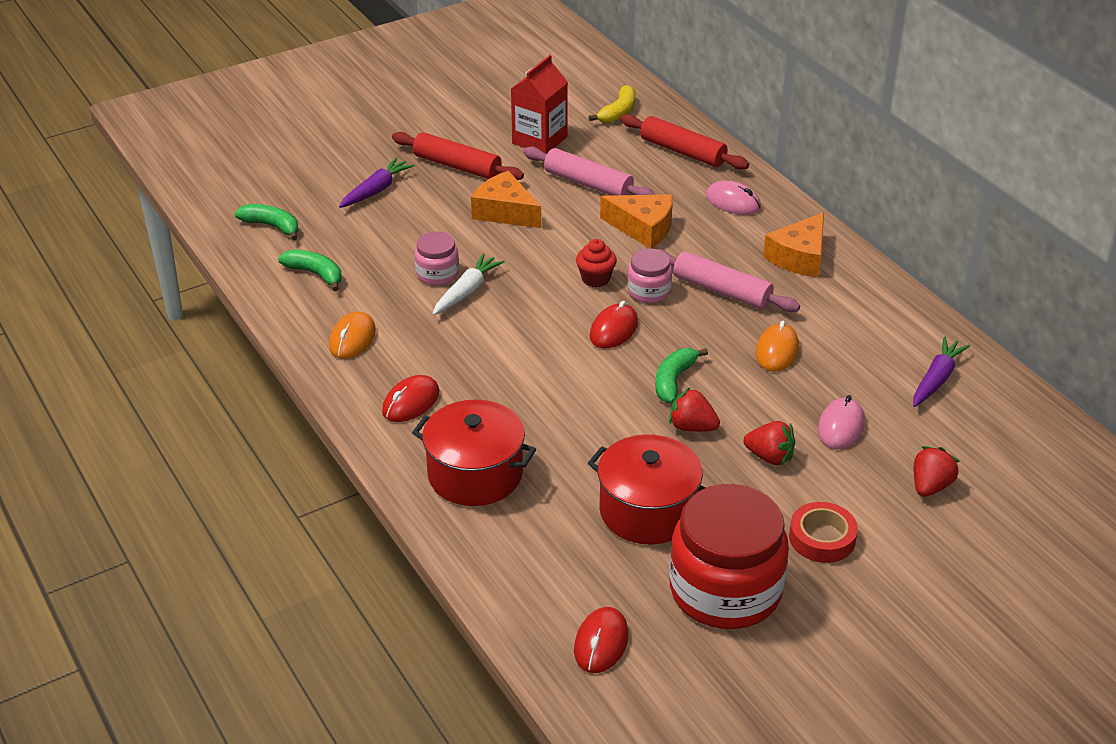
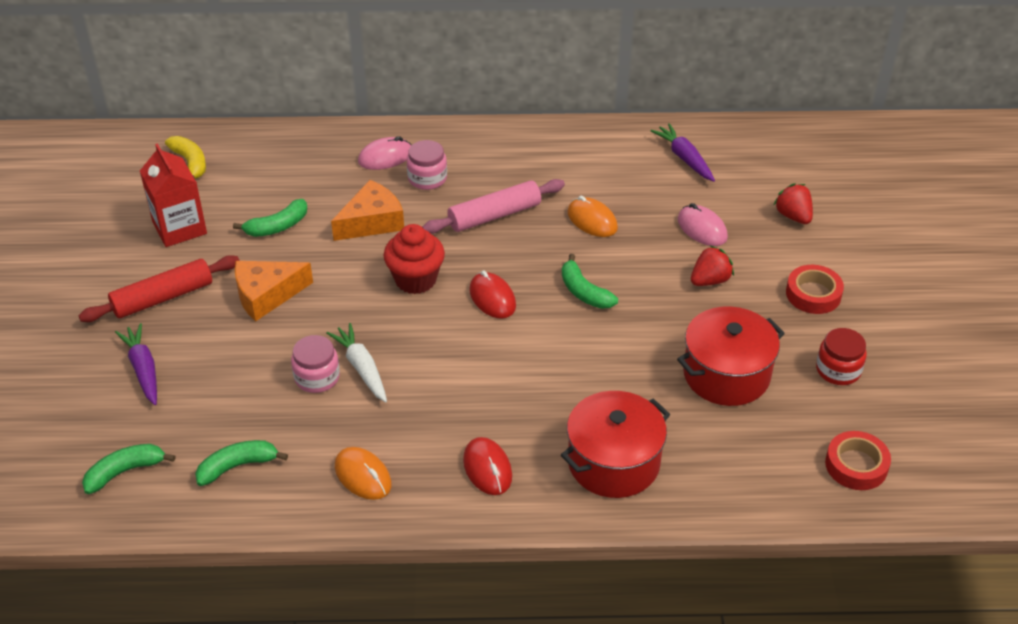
camera: 60 degrees left, 5 degrees up
(588, 184) = (277, 226): pink rolling pin -> green banana
(595, 279) = (415, 279): red cupcake -> red cupcake, size x1.50
(601, 643) = (856, 465): red mouse -> red tape
(649, 291) = (459, 256): pink jar -> pink jar (427, 178)
(682, 152) = (288, 152): red rolling pin -> none
(692, 427) = (647, 307): red strawberry -> none
(725, 590) = (838, 370): red jar -> red jar, size x0.48
(799, 257) = (489, 156): orange cheese -> none

